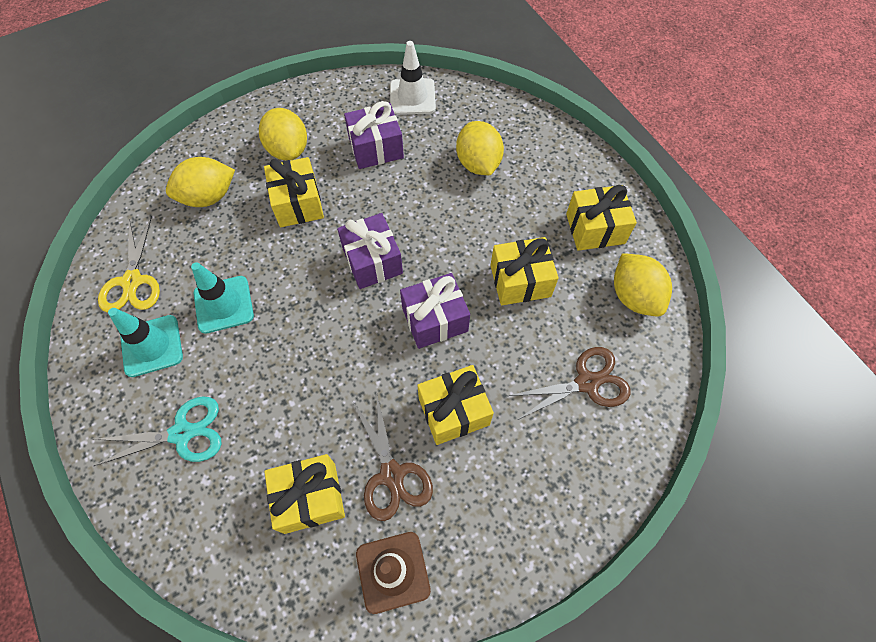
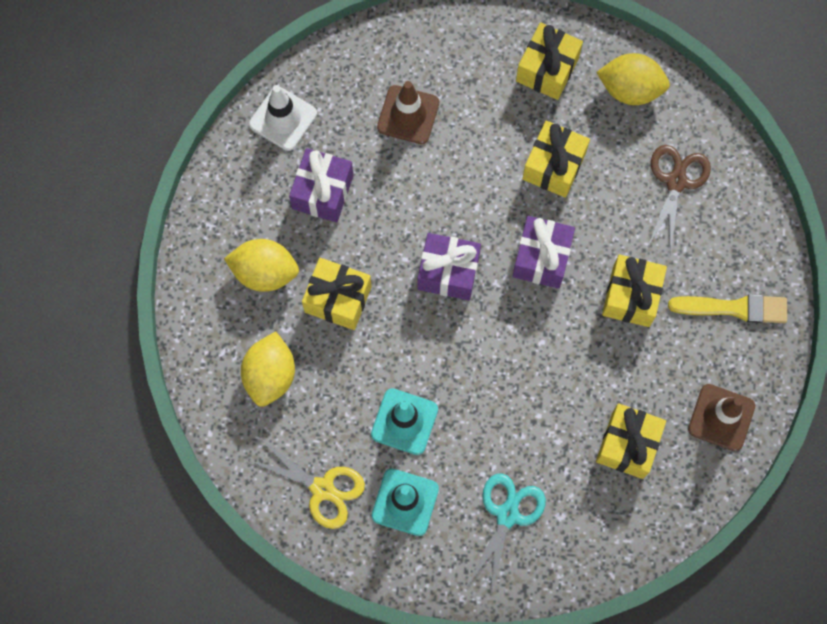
camera: 55 degrees left, 10 degrees up
(392, 474) = (650, 374): brown scissors -> none
(478, 163) = (408, 115): yellow lemon -> brown traffic cone
(510, 512) = (734, 308): none -> yellow brush

